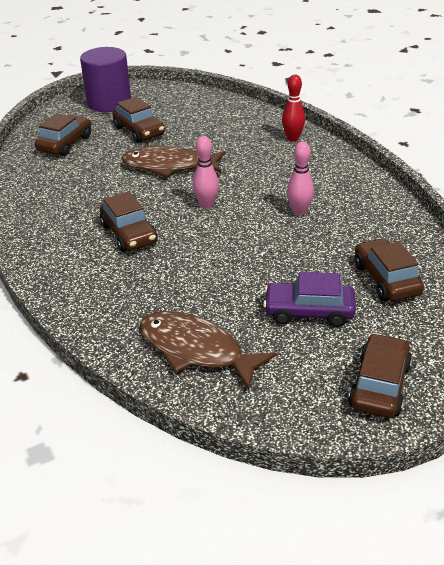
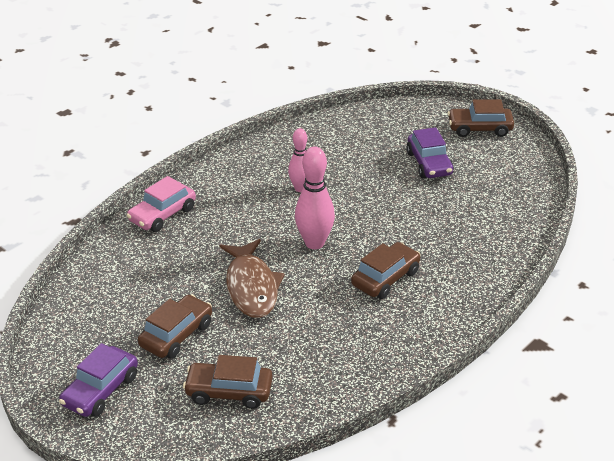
camera: 110 degrees left, 0 degrees up
(109, 103) = (101, 390): purple cylinder -> purple car
(196, 350) = (501, 204): brown fish -> none
(206, 205) = (314, 243): pink bowling pin -> pink bowling pin, size x1.52
(292, 138) = (162, 215): red bowling pin -> pink car
(386, 279) = (372, 137): brown car -> none

